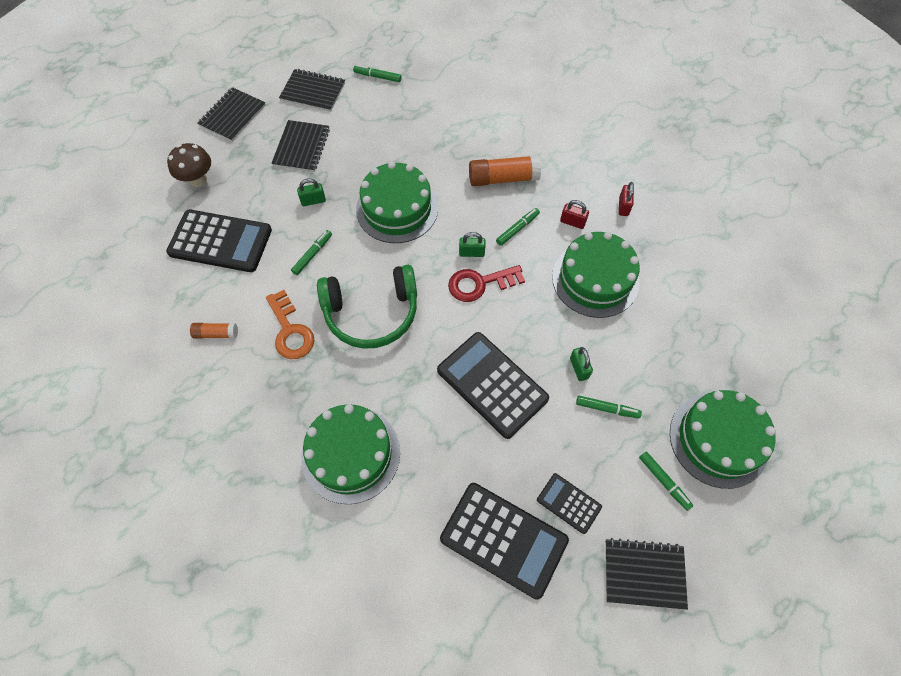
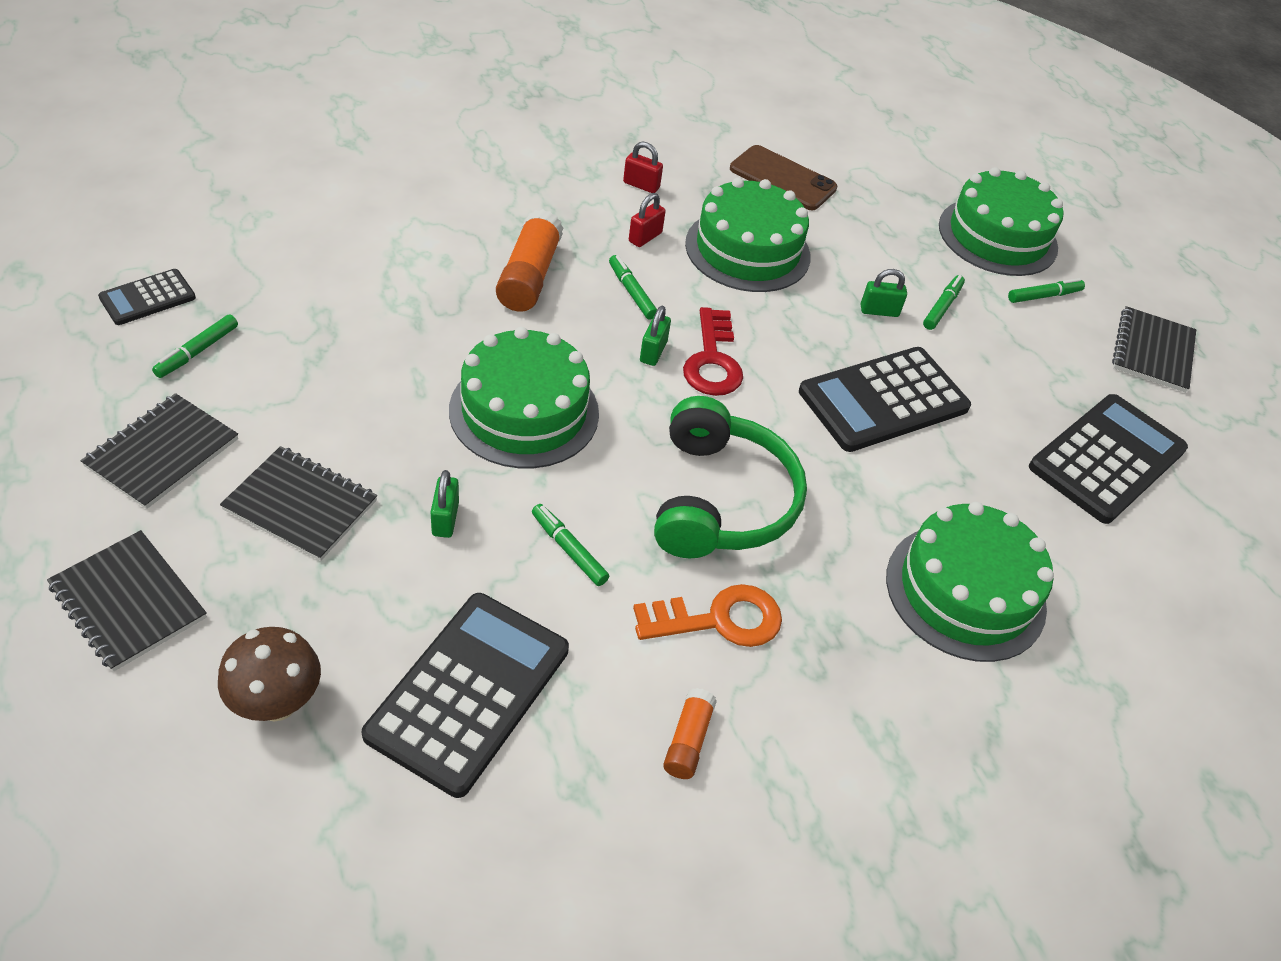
camera: 80 degrees left, 15 degrees down
(568, 503) = (1064, 383): black calculator -> black calculator (148, 298)
(688, 283) = (783, 178): none -> brown phone

